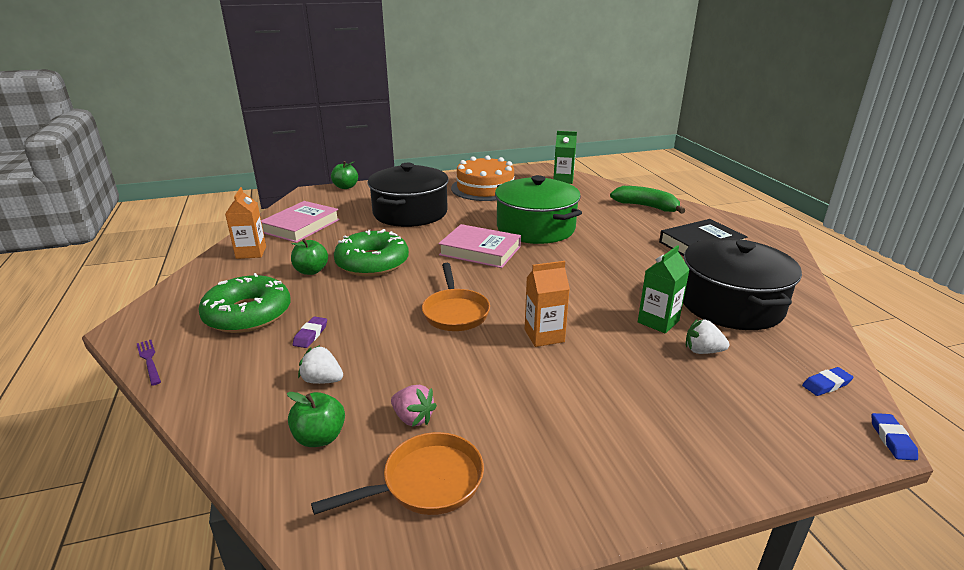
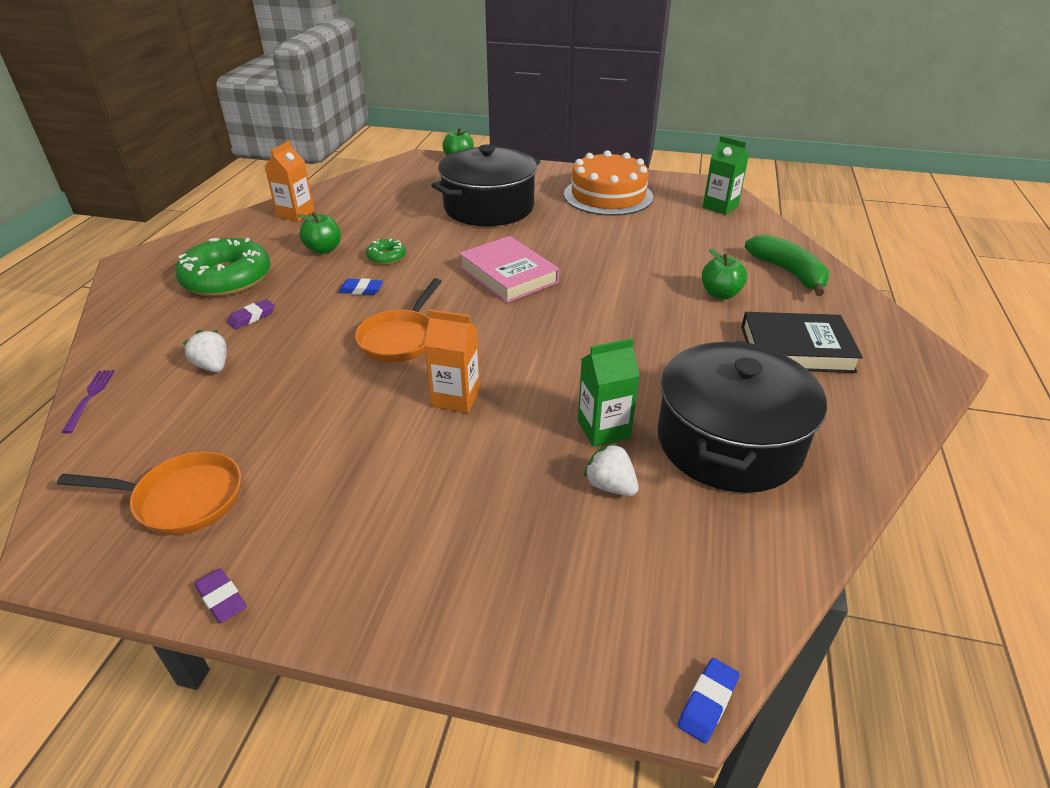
camera: 30 degrees right, 10 degrees up
(149, 360) = (117, 298): purple fork -> purple fork (90, 398)
(301, 226) = (368, 196): pink book -> none
(320, 437) = (154, 419): green apple -> green apple (720, 294)
(372, 263) = (386, 257): green donut -> green donut, size x0.47
(413, 418) = (240, 434): pink strawberry -> none
(535, 228) = (605, 264): green pot -> none
(552, 533) = (221, 598): none -> purple eraser
(826, 384) = (716, 595): blue eraser -> blue eraser (361, 290)

